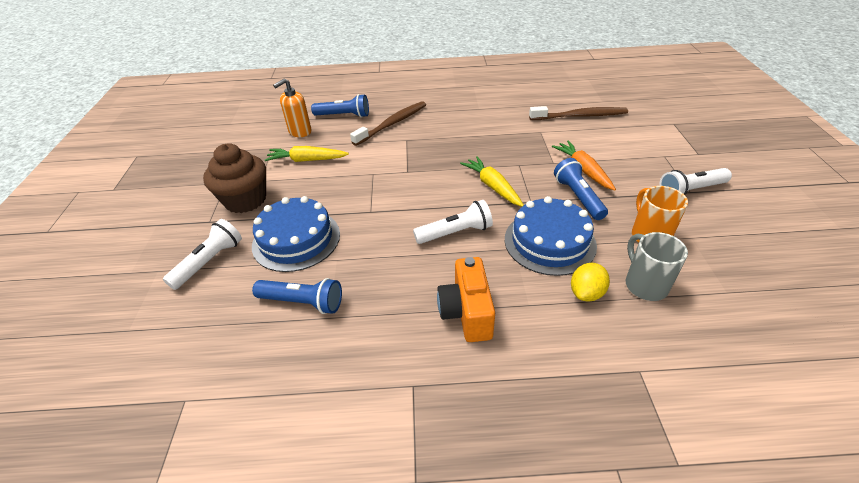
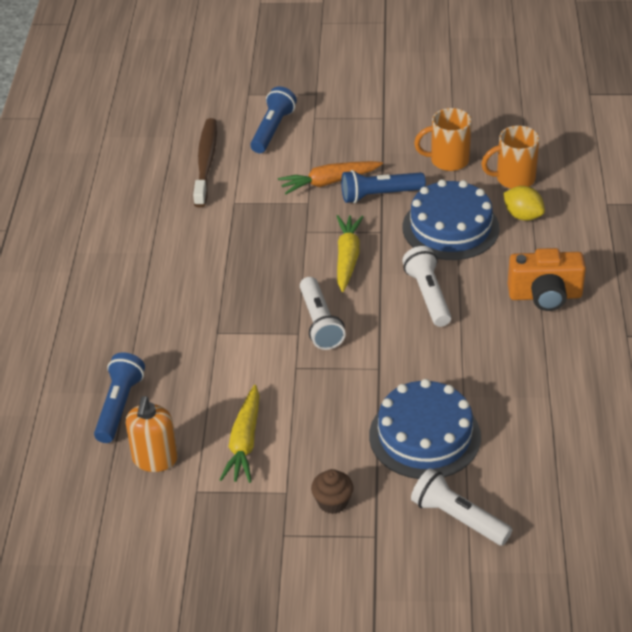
camera: 85 degrees left, 0 degrees up
(245, 200) = (332, 502): brown cupcake -> brown cupcake, size x0.49
(300, 131) = (155, 459): orange soap dispenser -> orange soap dispenser turned 45 degrees clockwise
(302, 302) = (528, 420): blue flashlight -> blue flashlight (272, 130)
(392, 124) = (166, 347): brown toothbrush -> none
(492, 186) = (347, 258): yellow carrot -> yellow carrot turned 120 degrees clockwise
(645, 284) = (514, 179): grey mug -> orange mug
(690, 190) = (381, 117): white flashlight -> white flashlight (319, 323)

